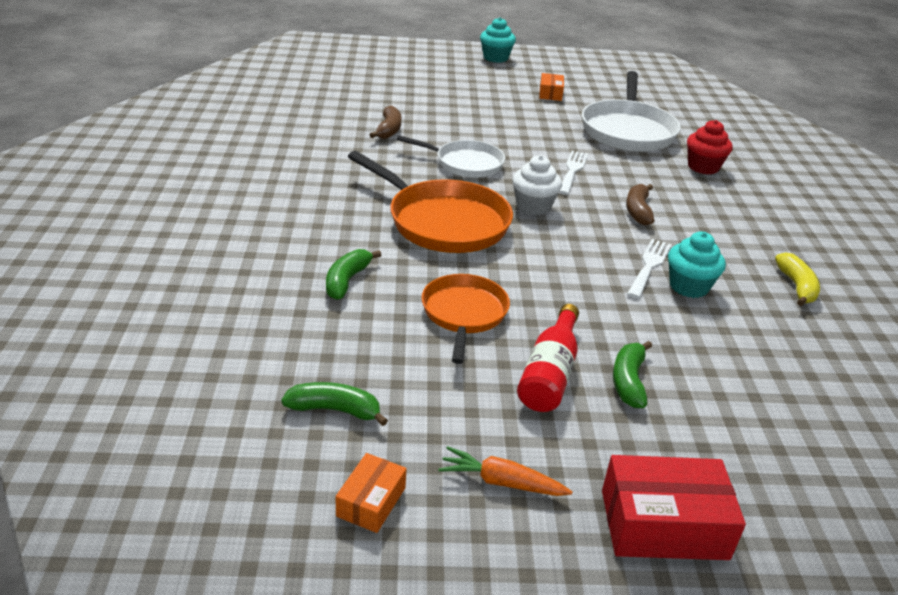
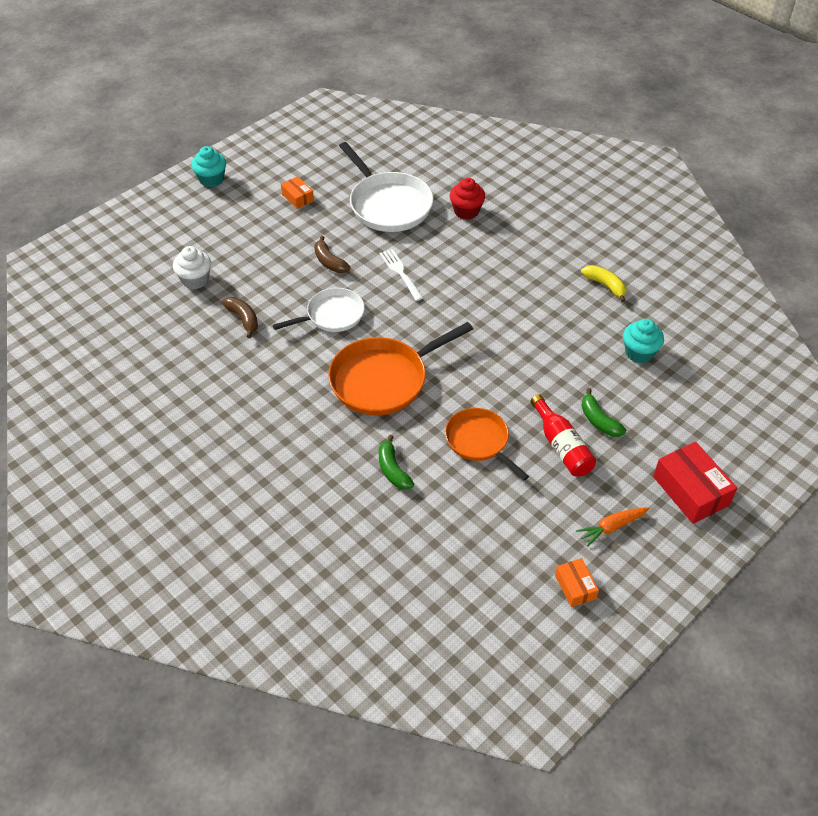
camera: 40 degrees left, 15 degrees up
(335, 410) = (498, 555): green banana -> none
(443, 222) = (383, 379): orange pan -> orange pan turned 150 degrees clockwise
(533, 206) = (416, 324): white cupcake -> white cupcake (195, 280)
(638, 211) = (473, 283): brown banana -> brown banana (329, 262)
(649, 266) = (525, 326): white fork -> none
(663, 524) = (691, 491): red box -> red box turned 75 degrees counterclockwise
(689, 286) = (559, 328): turquoise cupcake -> turquoise cupcake (639, 353)

